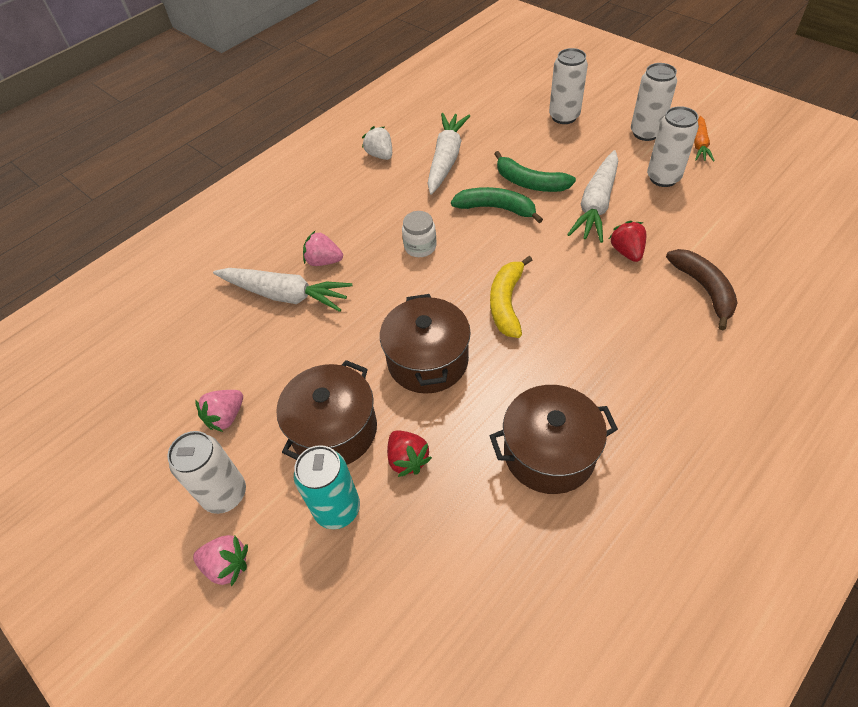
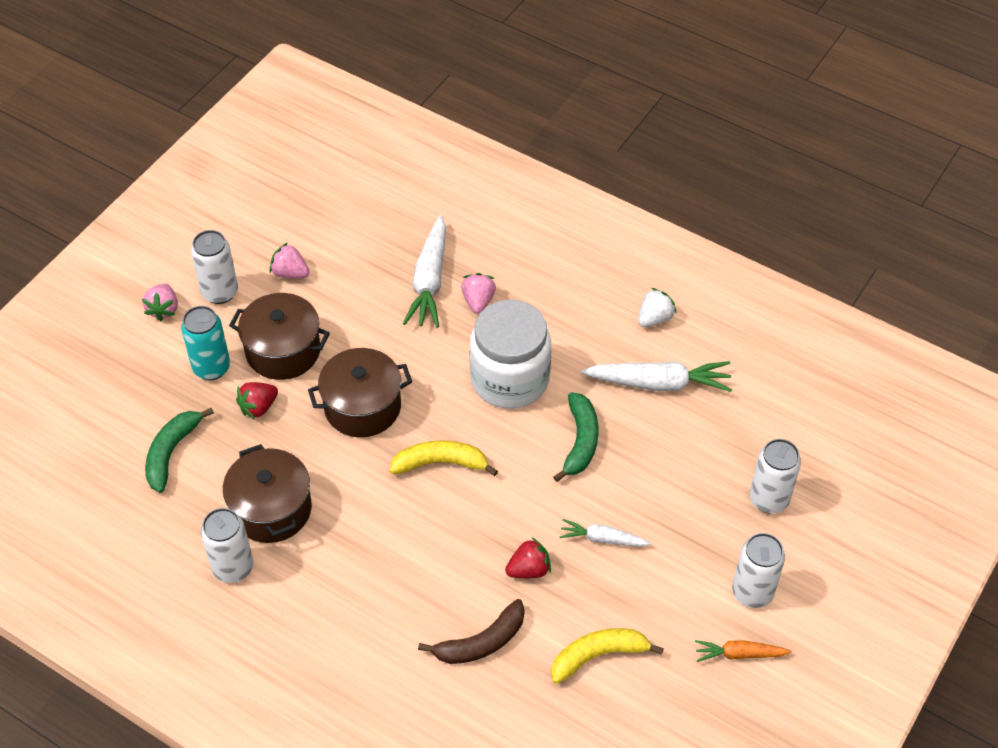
camera: 75 degrees right, 0 degrees up
(420, 247) = (510, 379): white jar -> white jar, size x2.26
(530, 183) = (630, 470): green banana -> green banana (172, 452)
(596, 204) = (602, 539): white carrot -> white carrot, size x0.57
(663, 178) = (663, 609): white can -> white can (233, 568)
(709, 217) = (598, 656): none -> yellow banana

